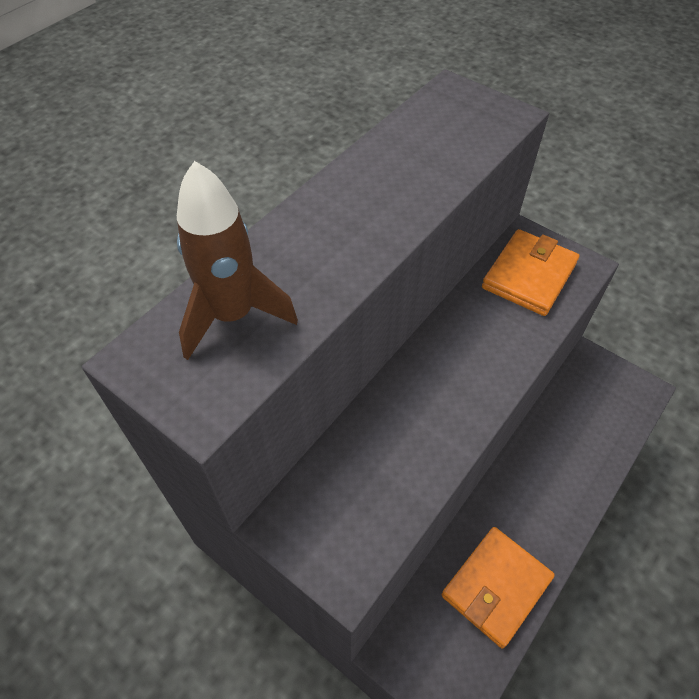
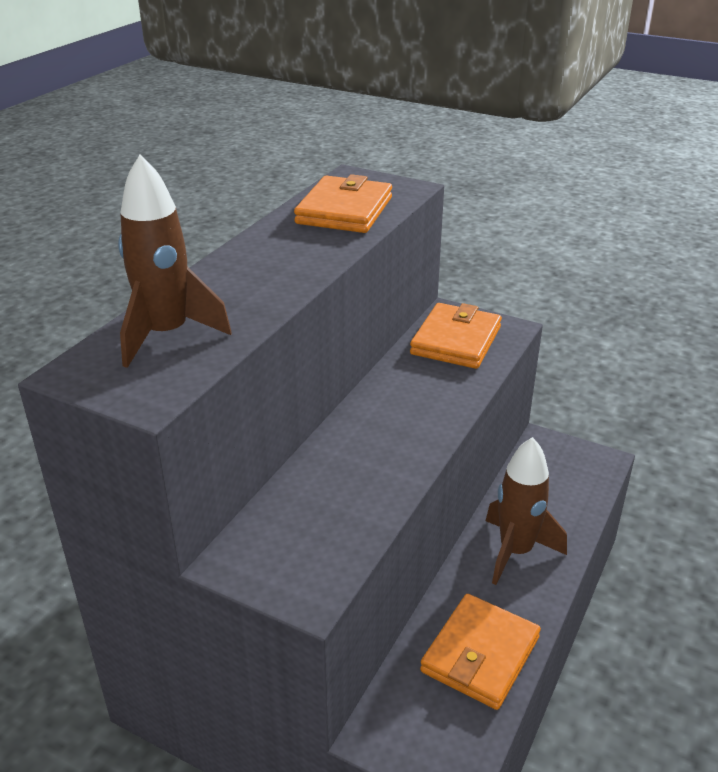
camera: 10 degrees left, 20 degrees down
(438, 144) = (344, 210): none -> orange wallet
(545, 481) = (515, 551): none -> brown rocket

